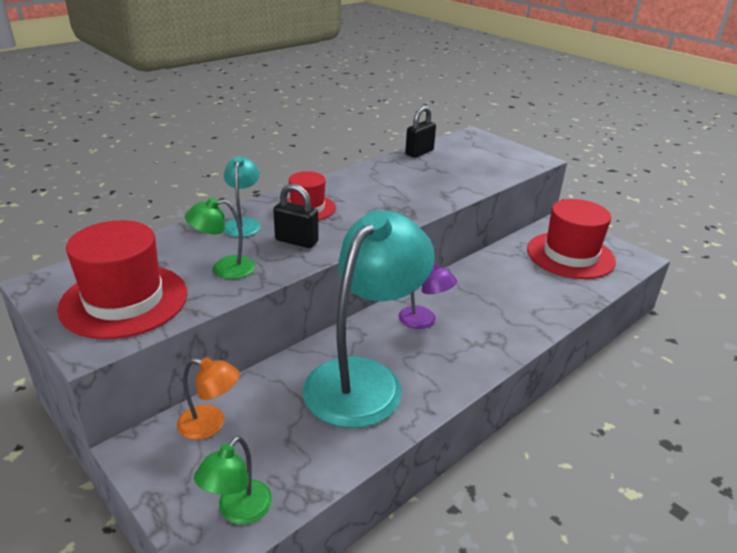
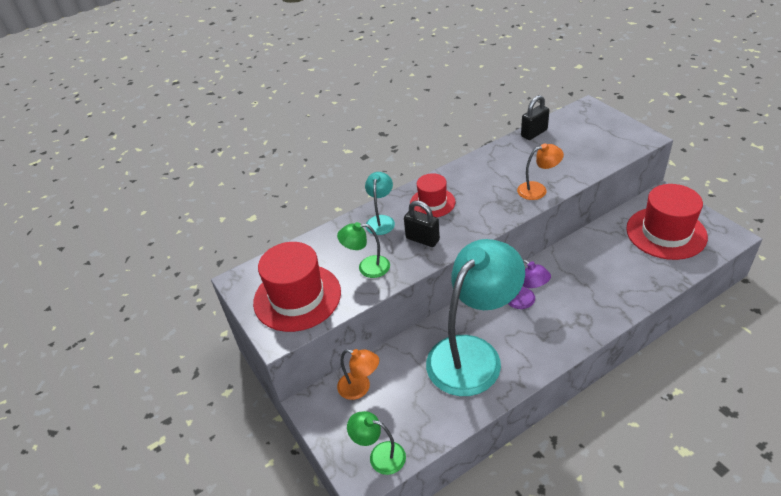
camera: 15 degrees right, 10 degrees up
(238, 511) = (380, 455): green lamp -> green lamp turned 75 degrees clockwise
(431, 198) = (538, 189): none -> orange lamp

